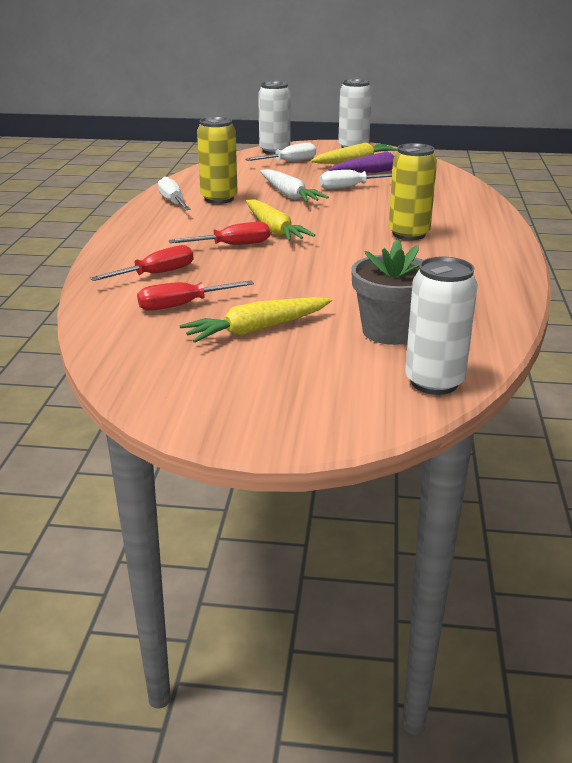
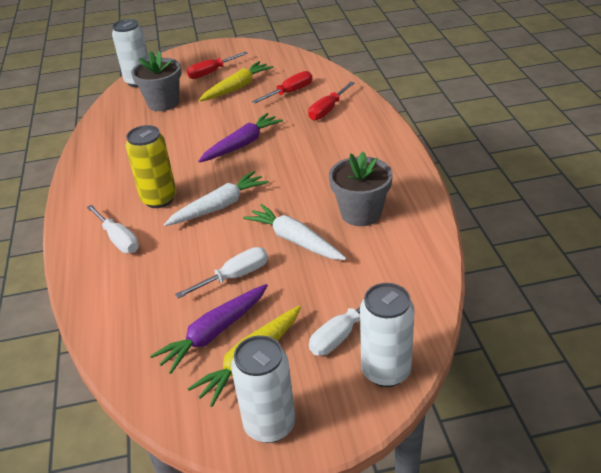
camera: 165 degrees right, 10 degrees up
(173, 202) = (399, 195): white screwdriver -> white screwdriver (118, 239)
(219, 199) = (361, 213): yellow can -> grey flower pot
(232, 245) = (298, 149): red screwdriver -> red screwdriver (211, 72)
(274, 230) = (277, 176): yellow carrot -> none
(294, 260) = (242, 144): none -> purple carrot
(346, 220) = (219, 206): none -> white carrot

